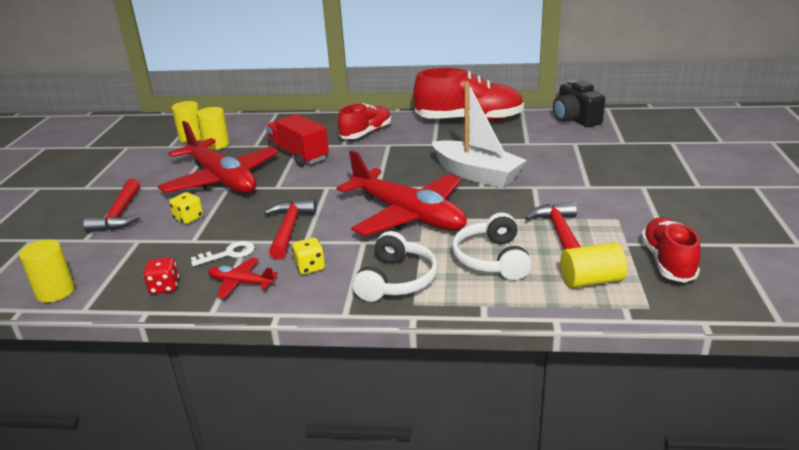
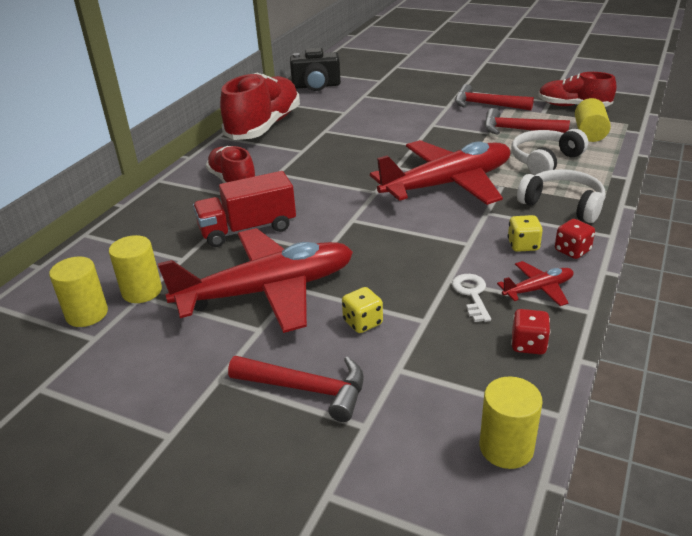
camera: 70 degrees left, 5 degrees up
(240, 283) = (538, 289): red plane -> red plane turned 150 degrees counterclockwise
(289, 229) = (436, 251): red hammer -> red hammer (486, 105)
(308, 294) = (572, 251): none -> red dice
(476, 174) = (389, 142): white boat -> none
(492, 259) = (545, 161): white headphones -> white headphones turned 120 degrees clockwise

